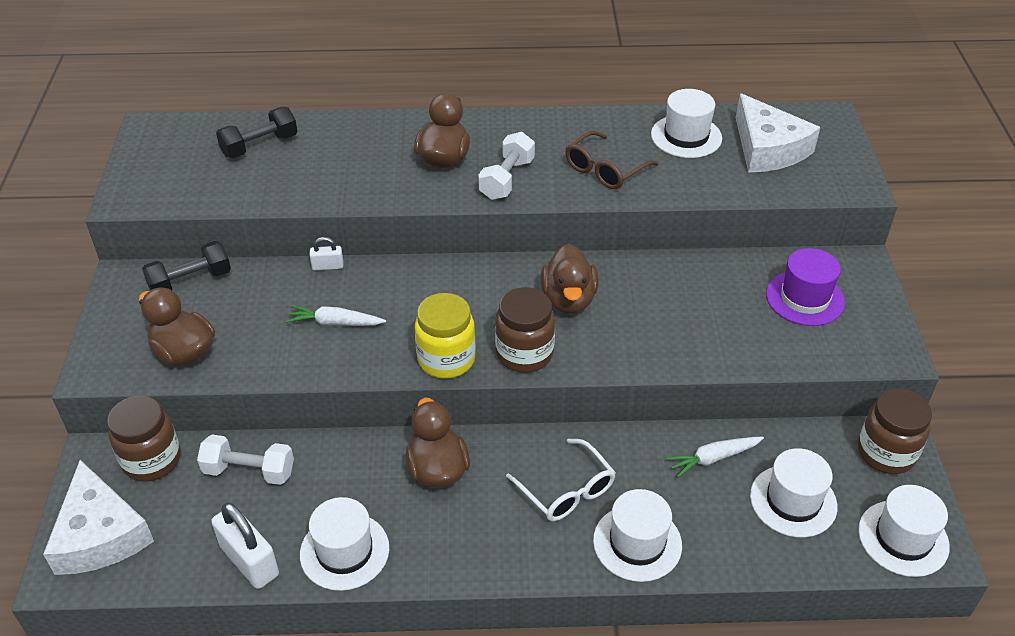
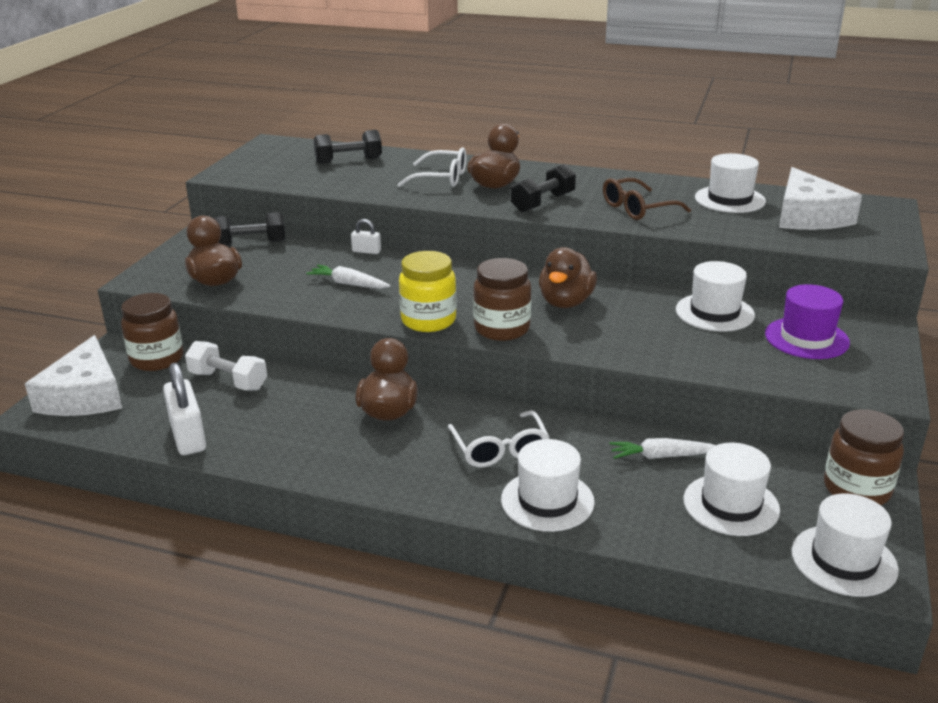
camera: 20 degrees right, 15 degrees down
(344, 551) = (271, 447): white hat -> white hat (714, 312)
(380, 158) = (441, 178): none -> white glasses
(507, 179) = (543, 203): white dumbbell -> black dumbbell

